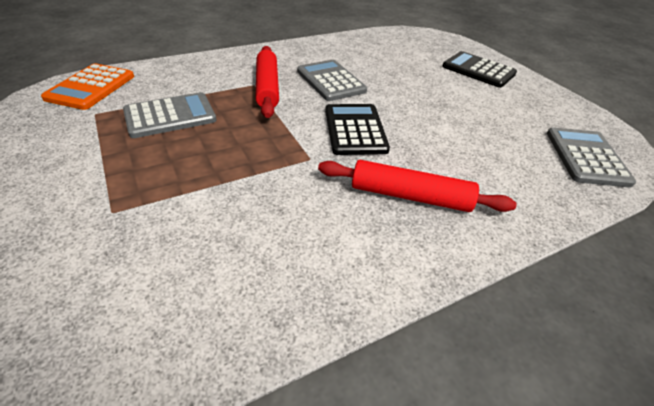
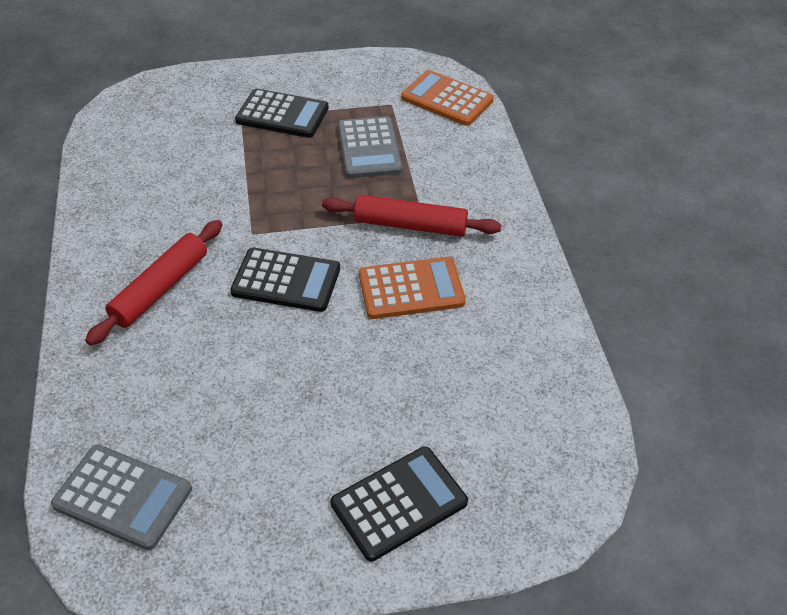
camera: 110 degrees right, 5 degrees up
(107, 179) = (282, 114): none -> black calculator
(331, 81) = (411, 289): grey calculator -> orange calculator

